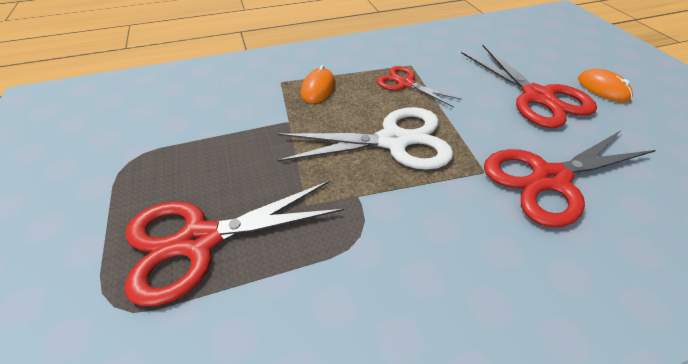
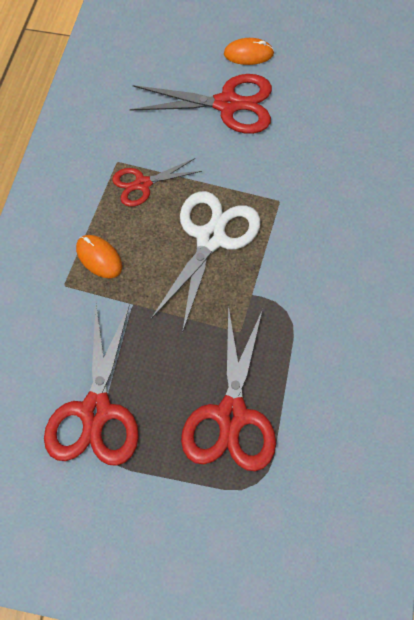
camera: 60 degrees left, 15 degrees up
(549, 179) = (309, 168): red scissors -> red scissors (96, 411)

